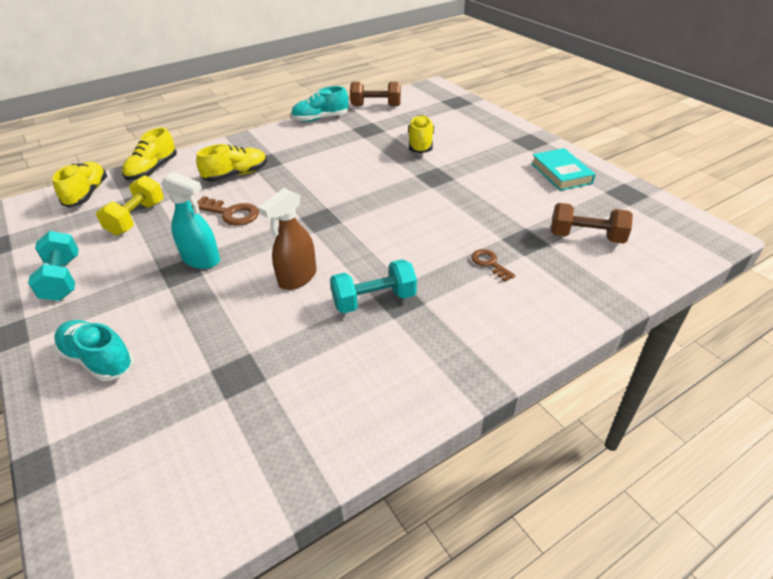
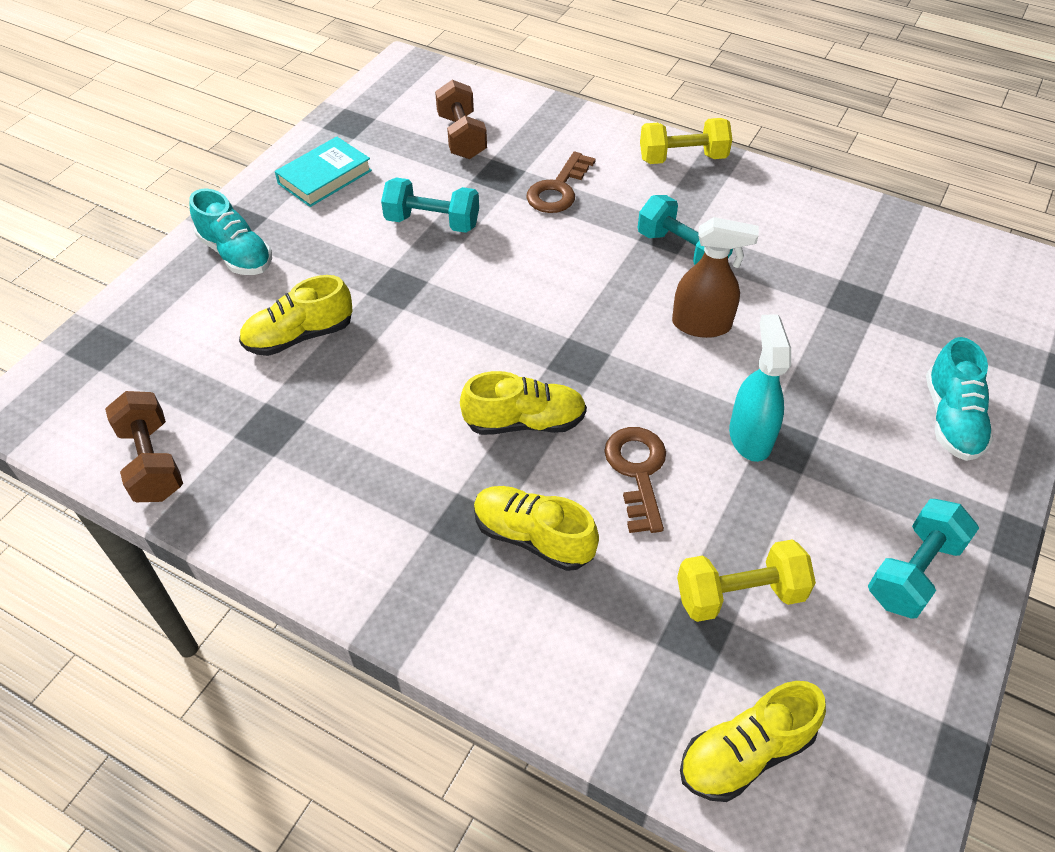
camera: 120 degrees left, 10 degrees up
(153, 170) = (601, 700): yellow shoe -> yellow shoe (525, 422)
(320, 119) = (249, 528): turquoise shoe -> turquoise shoe (236, 254)
(486, 201) = (432, 222): none -> turquoise dumbbell
(489, 263) = (558, 189): brown key -> brown key, size x1.61
(491, 353) = (682, 158): none -> yellow dumbbell

